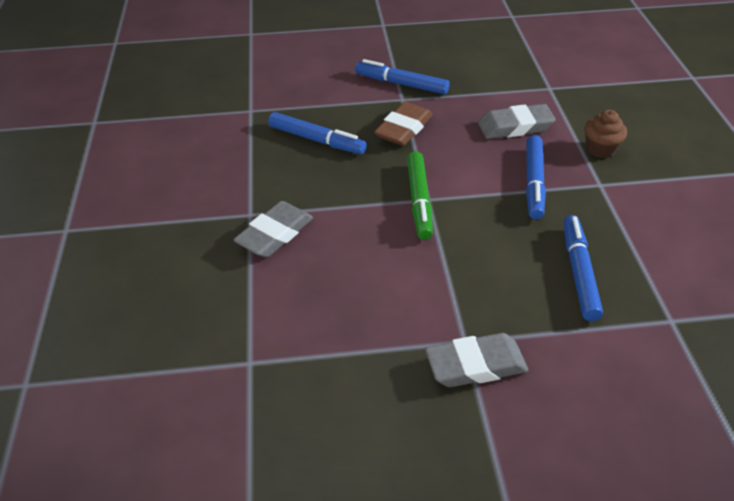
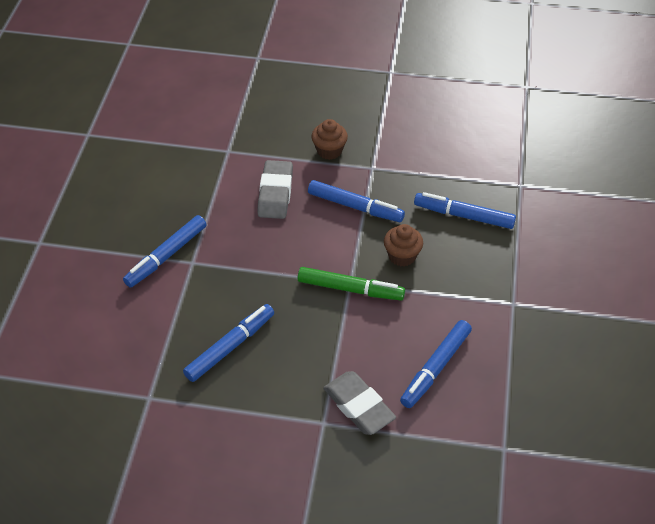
camera: 75 degrees left, 5 degrees up
(341, 284) = (435, 368): none -> blue marker
(403, 129) = (243, 273): brown eraser -> none
(475, 365) = (537, 304): grey eraser -> none
(485, 230) = (402, 256): none -> brown cupcake

